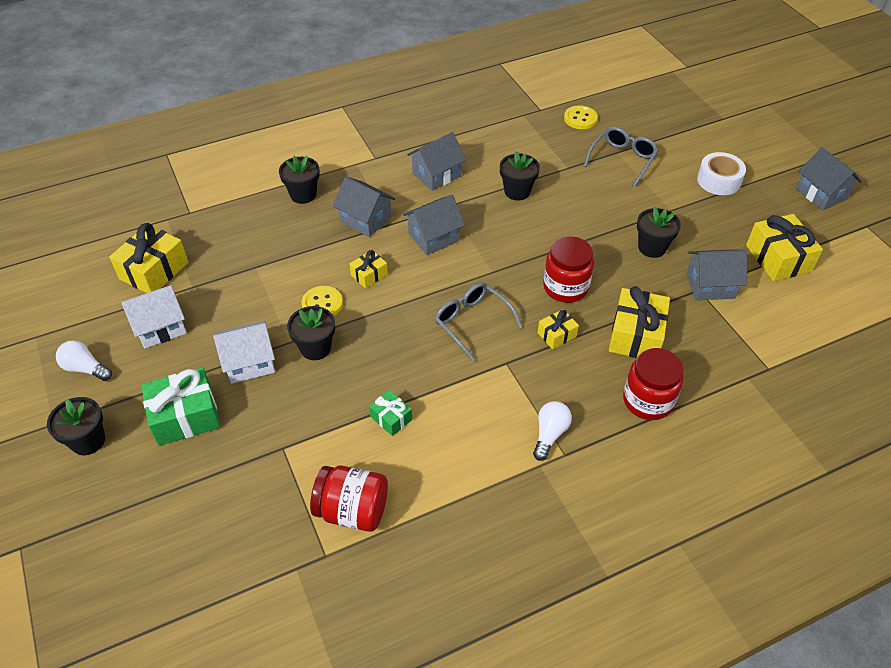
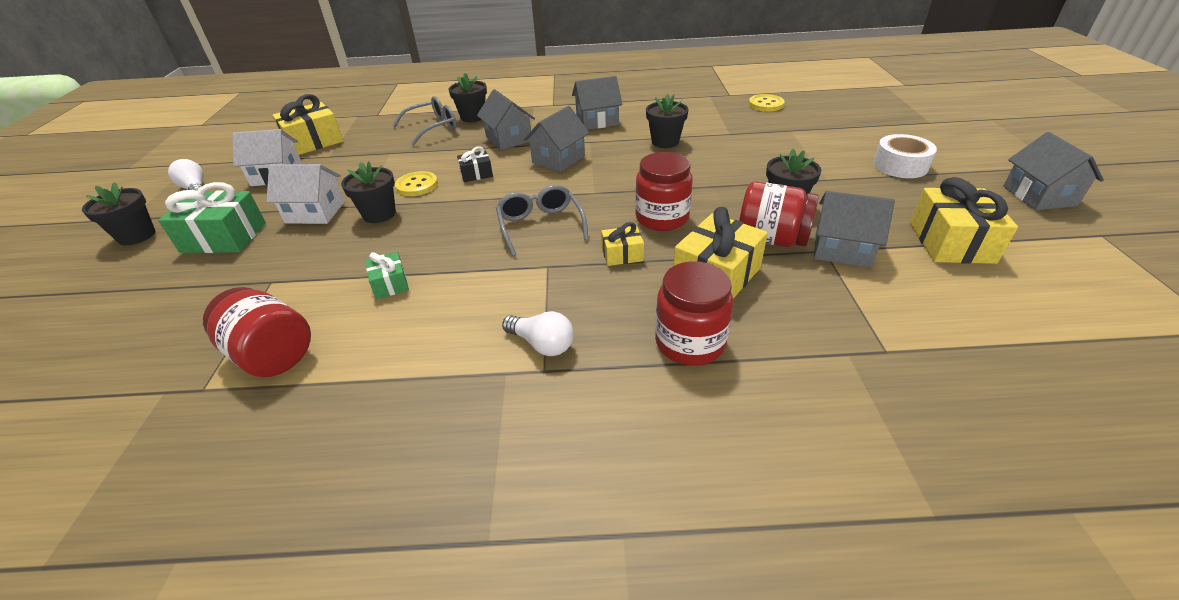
camera: 25 degrees right, 10 degrees down
(369, 275) = (476, 174): yellow gift -> black gift
(434, 237) = (558, 159): grey house -> grey house turned 45 degrees counterclockwise
(549, 434) = (542, 344): white light bulb -> white light bulb turned 75 degrees clockwise
(622, 160) = (792, 136): grey glasses -> grey glasses (432, 128)
(657, 288) = (771, 239): none -> red jar

